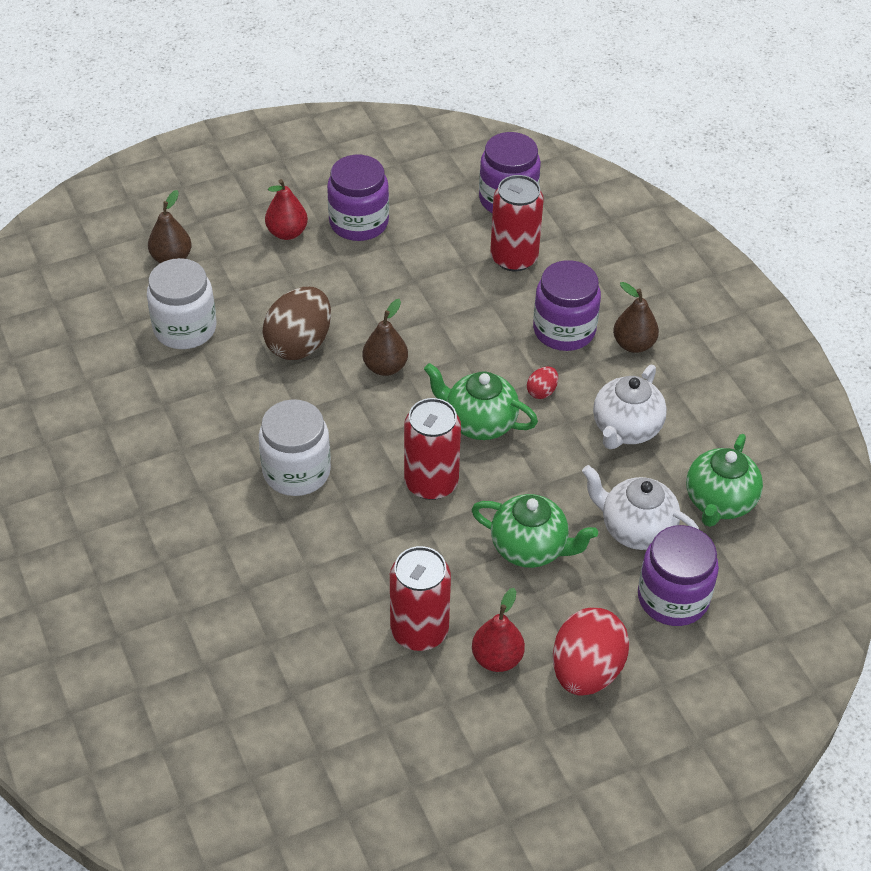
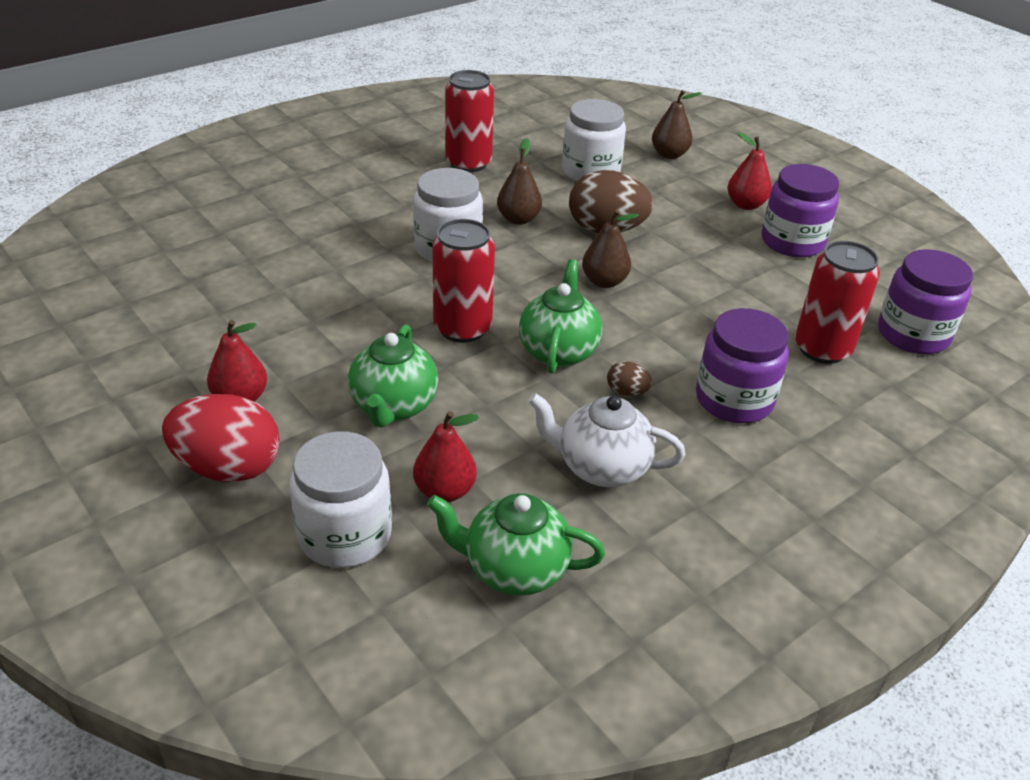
camera: 75 degrees right, 10 degrees down
(419, 630) = (270, 343): red can -> red can (468, 163)
(542, 391) = (627, 392): red egg -> brown egg
(633, 344) = (747, 462): brown pear -> brown pear (518, 219)
(635, 529) = (445, 491): white teapot -> red pear
(673, 598) = (345, 535): purple jar -> white jar

